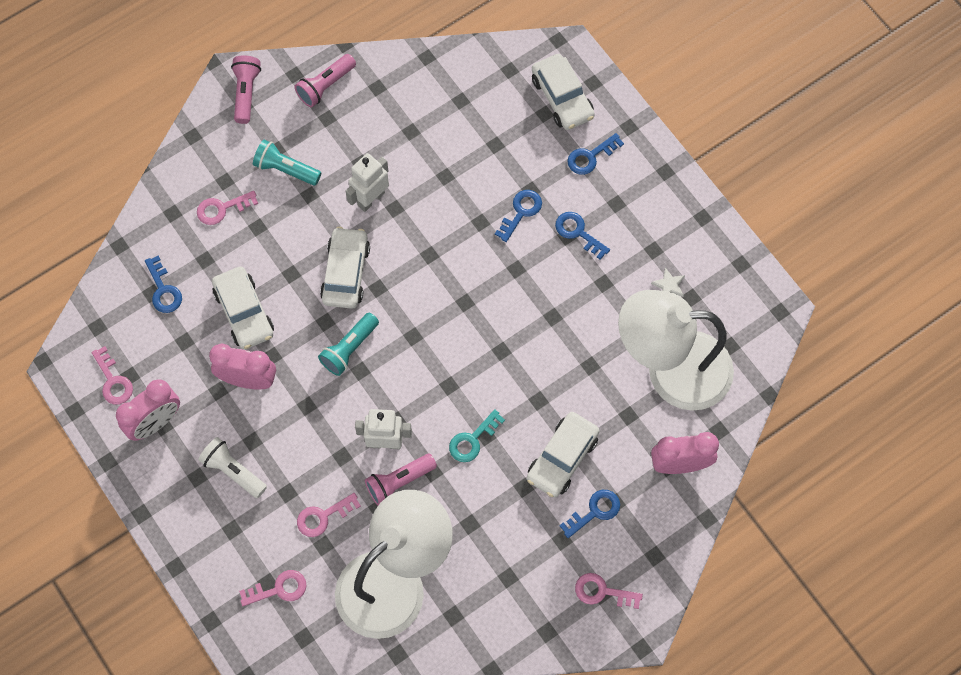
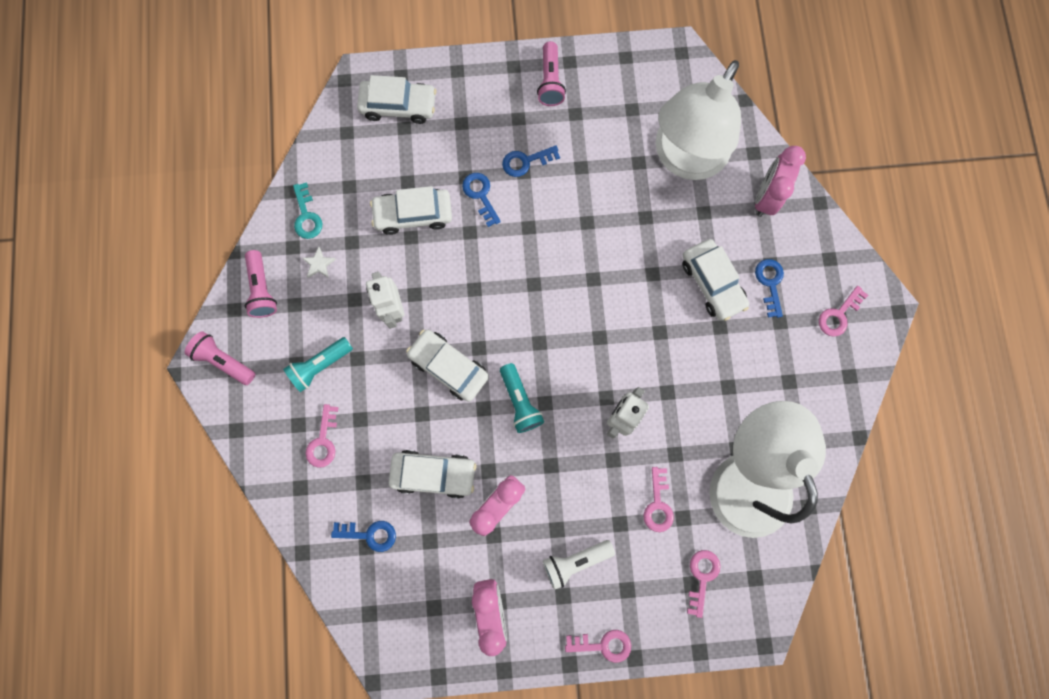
camera: 60 degrees left, 10 degrees up
(113, 381) = (430, 626): pink key -> pink key (603, 645)
(399, 482) = (661, 424): pink flashlight -> pink flashlight (550, 81)
(467, 167) = (413, 214): none -> white car
(472, 440) = (657, 344): turquoise key -> turquoise key (306, 216)
(590, 156) = (465, 114): blue key -> none
(669, 285) = (612, 119): white star -> white star (319, 264)

